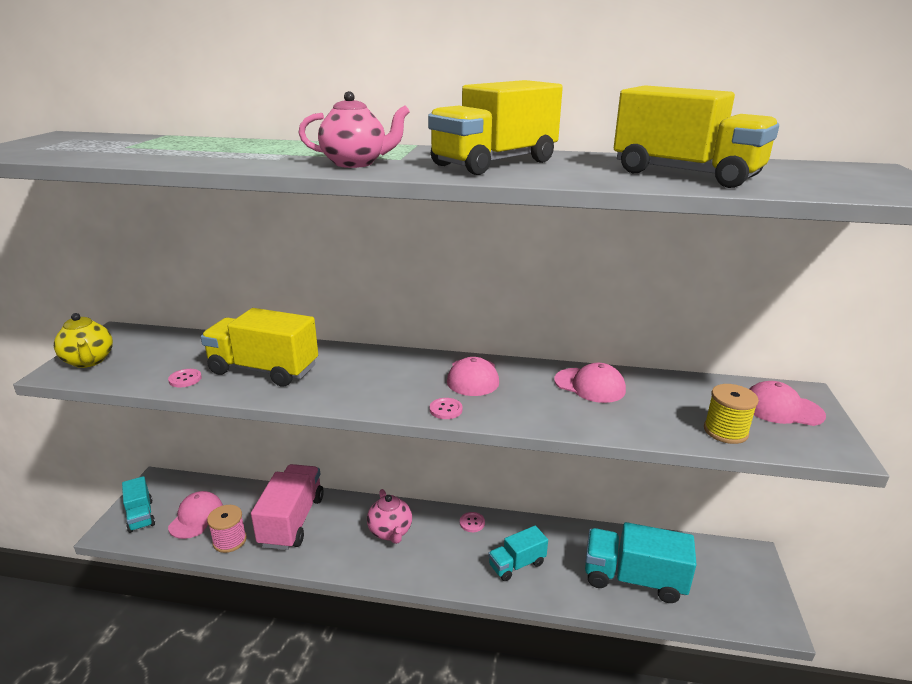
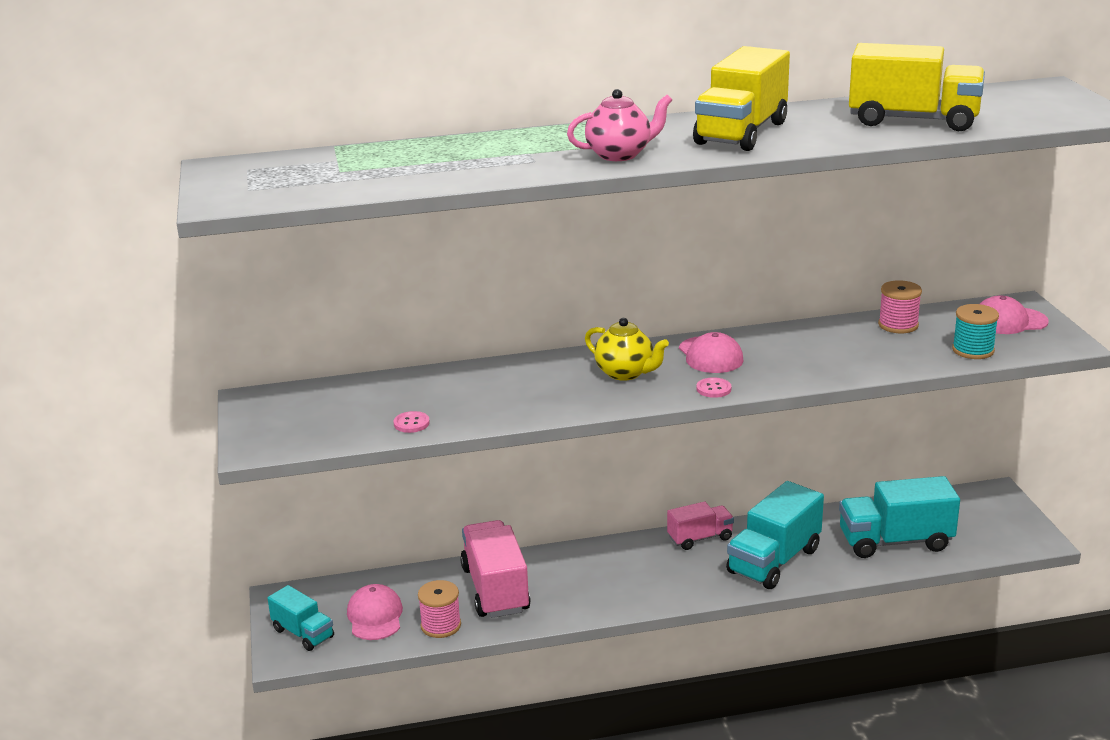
camera: 20 degrees left, 0 degrees up
(89, 361) = (271, 432): yellow teapot -> yellow teapot (625, 373)
(264, 370) = (485, 396): yellow truck -> none
(390, 532) = (618, 569): pink teapot -> none
(472, 523) = (700, 538): pink button -> pink truck
(517, 564) = (774, 561): turquoise truck -> turquoise truck, size x1.71
(590, 385) = (828, 338): pink cap -> none
(665, 387) = (898, 325): none -> pink spool
(725, 431) = (973, 350): yellow spool -> turquoise spool

